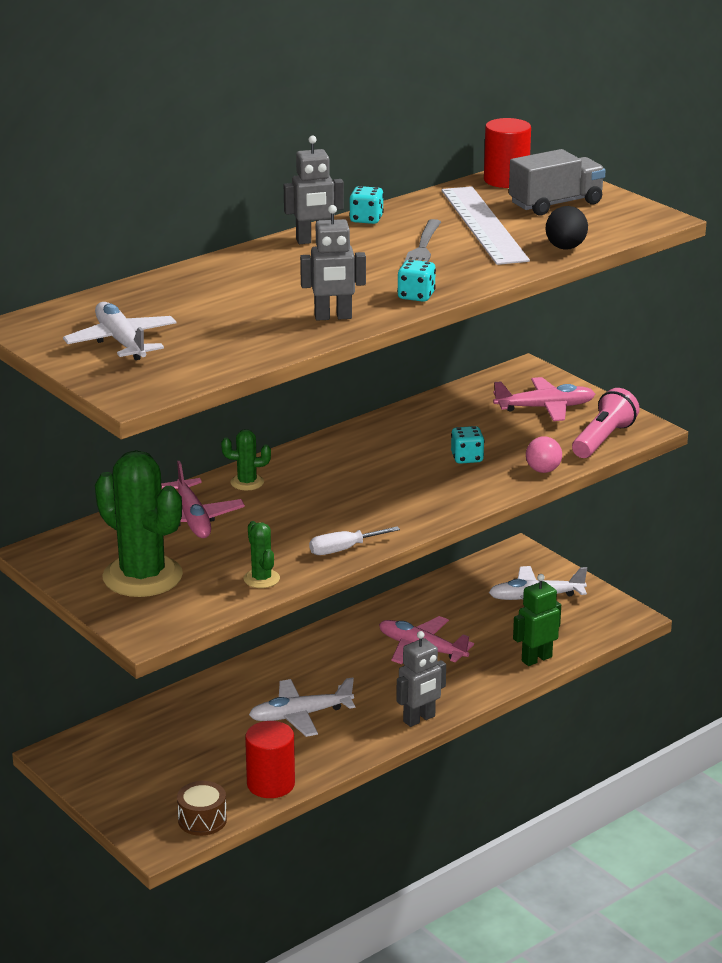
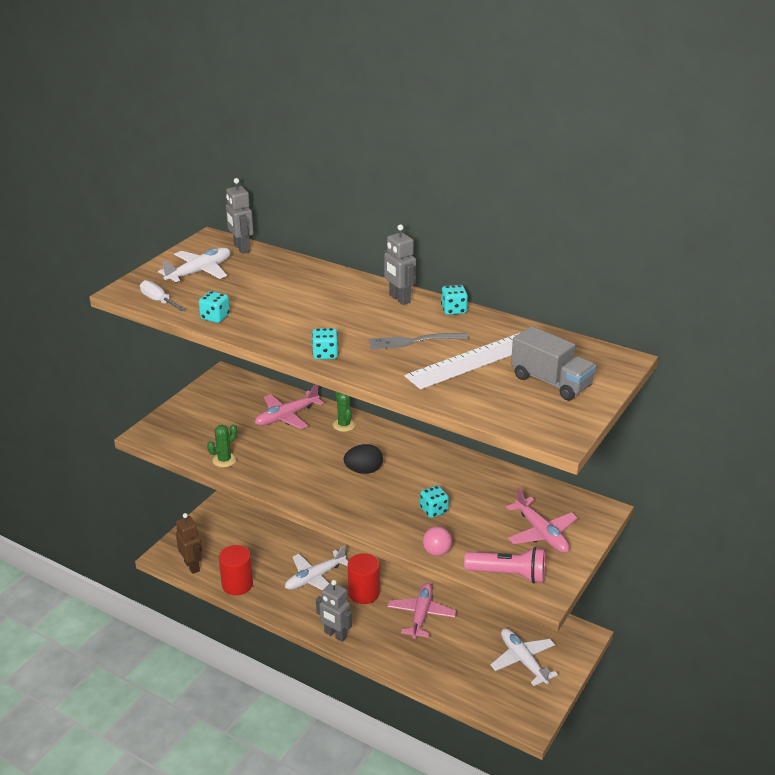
camera: 70 degrees right, 5 degrees up
(142, 576) = (210, 416): green cactus -> none
(202, 820) = (192, 566): brown drum -> brown robot
(267, 345) = (215, 317): none -> turquoise dice
(300, 715) = (315, 578): white plane -> white plane turned 90 degrees counterclockwise
(333, 317) = (271, 331): grey robot -> grey robot (241, 248)
(343, 549) = (275, 484): white screwdriver -> white screwdriver (158, 301)
(506, 180) = (583, 351): red cylinder -> red cylinder (364, 593)
(536, 659) = (440, 679): green robot -> none
(565, 248) = (459, 401): black egg -> black egg (363, 470)

